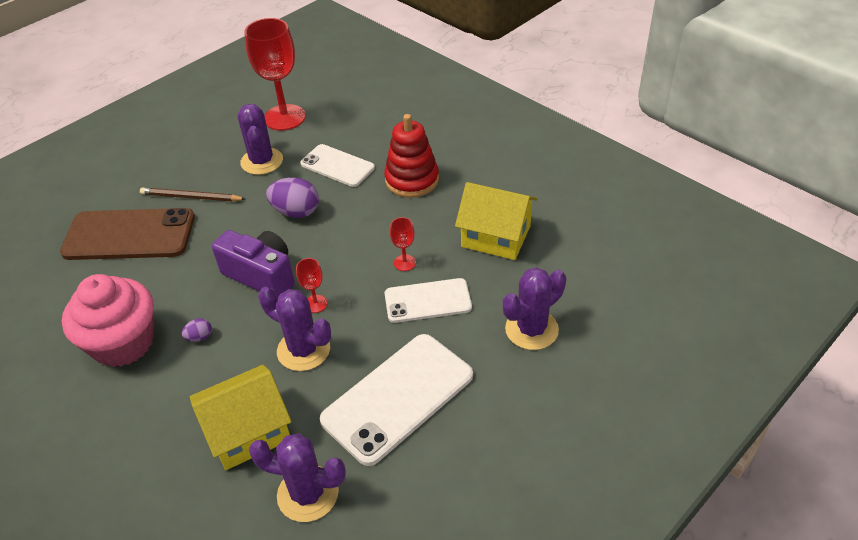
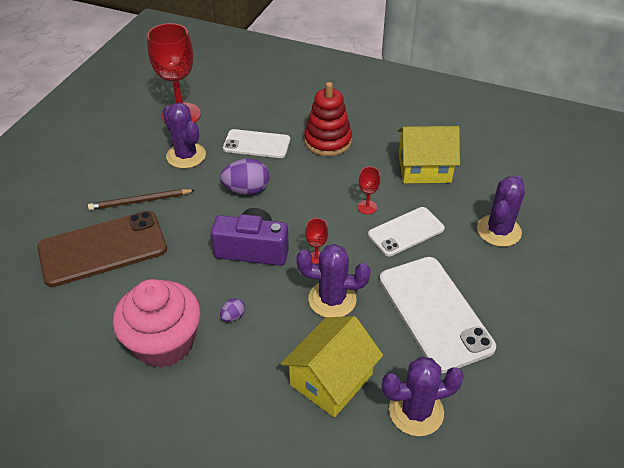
camera: 25 degrees left, 0 degrees up
(398, 397) = (434, 312): white phone -> white phone turned 45 degrees counterclockwise

